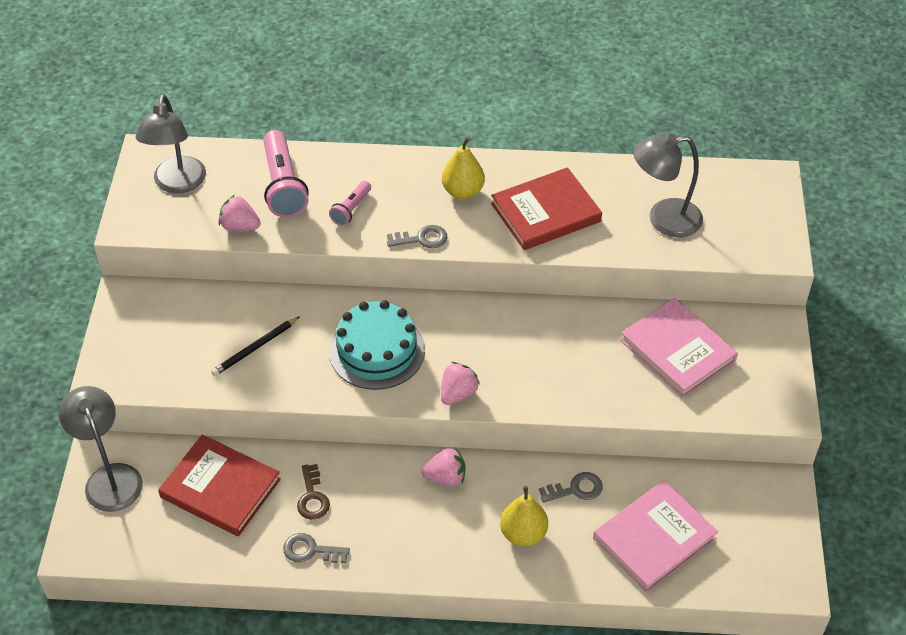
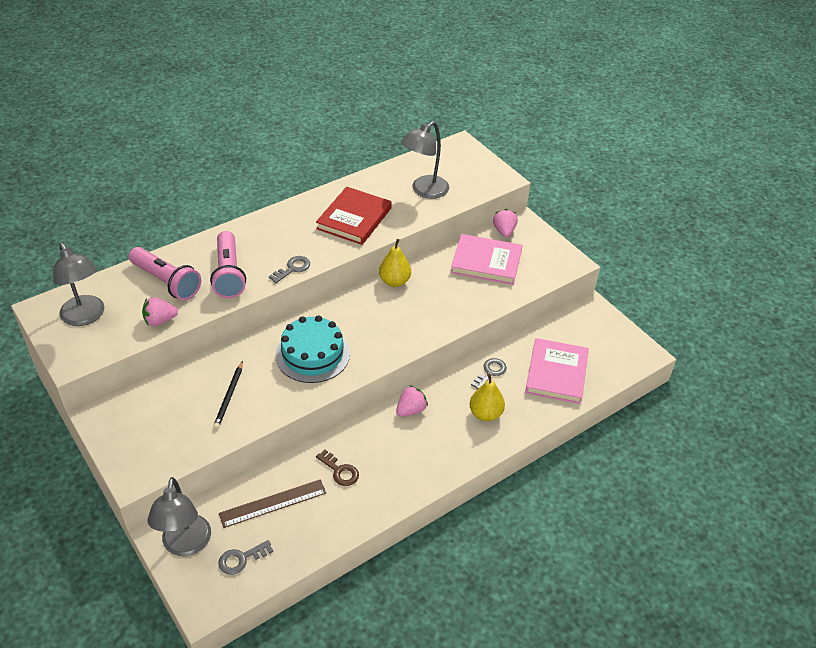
camera: 40 degrees left, 5 degrees down
(110, 477) = (185, 545): grey lamp -> grey lamp turned 120 degrees counterclockwise
(220, 488) = (273, 503): red book -> brown ruler
(310, 550) = (369, 503): grey key -> grey key (241, 559)
(351, 209) = (228, 274): pink flashlight -> pink flashlight, size x1.87
(458, 393) = (387, 351): pink strawberry -> pink strawberry (504, 231)
(463, 191) = (291, 230): yellow pear -> yellow pear (394, 281)

